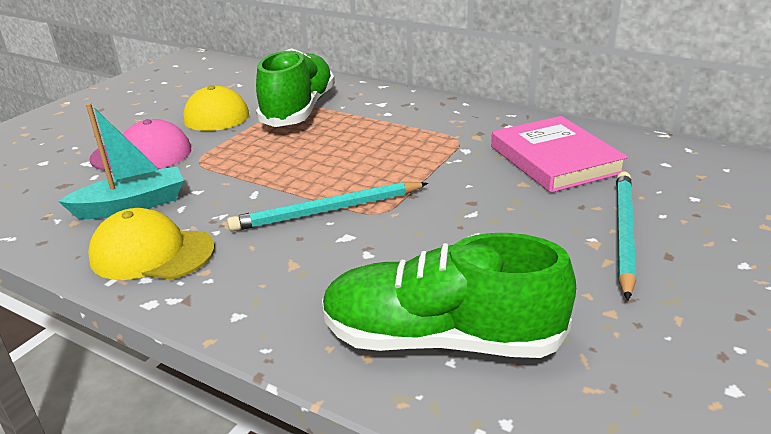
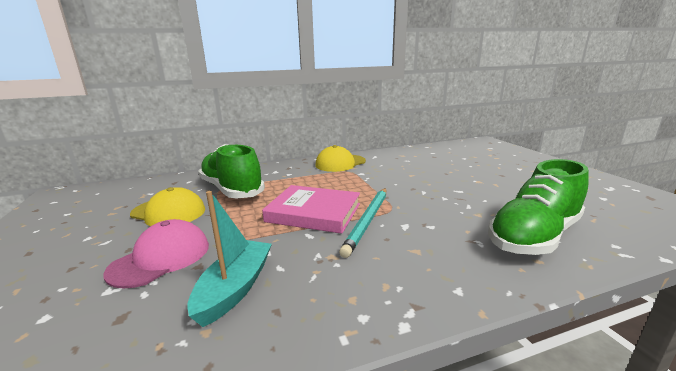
camera: 50 degrees left, 10 degrees down
(152, 253) = (327, 301): yellow cap -> yellow cap (340, 163)
(555, 159) = (400, 164): pink book -> pink book (314, 212)
(623, 233) = (476, 175): turquoise pencil -> none

